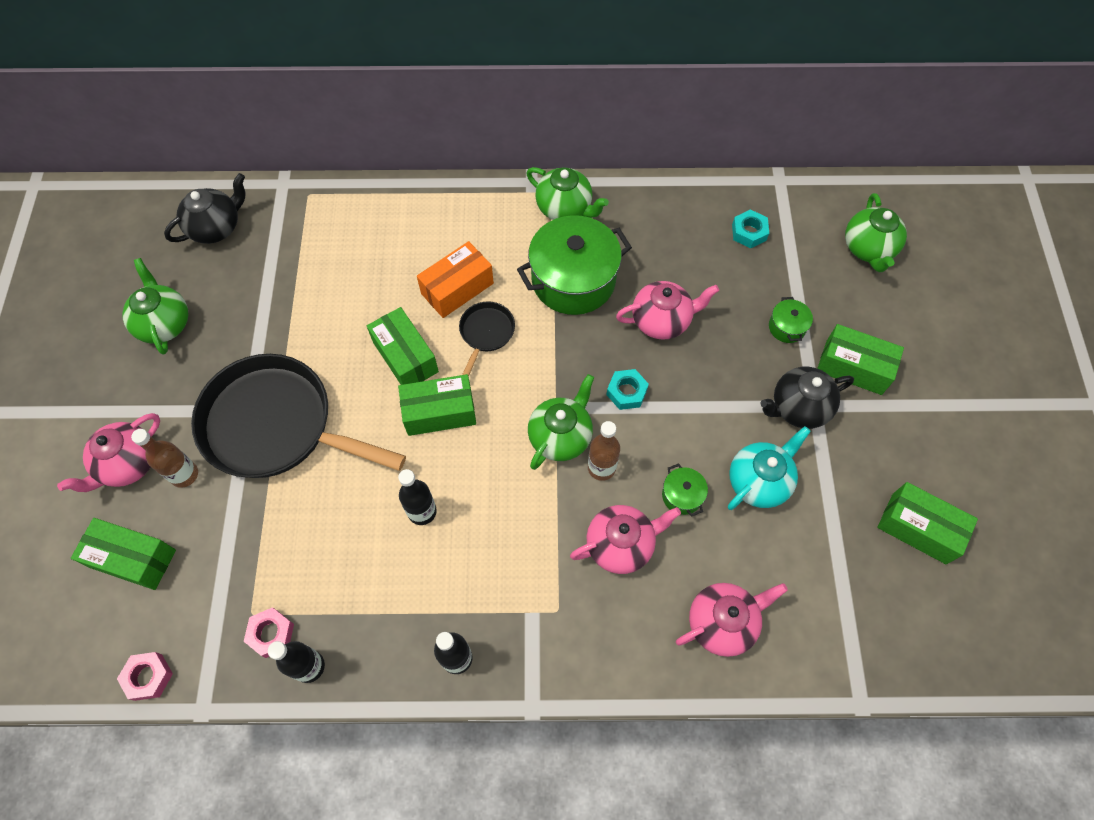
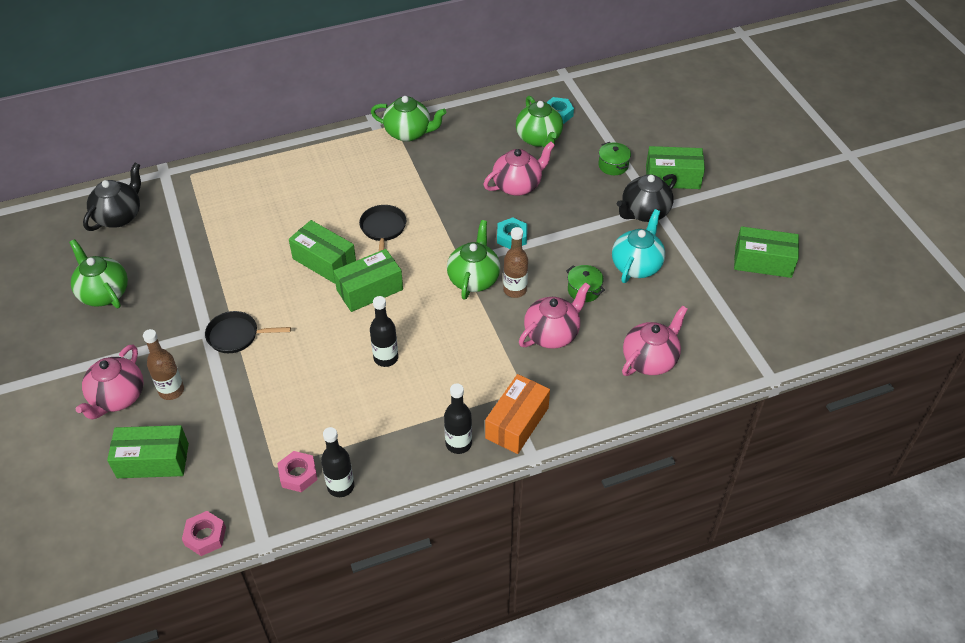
camera: 20 degrees left, 15 degrees down
(276, 425) = (236, 335): black pan -> black pan, size x0.44
(457, 288) = (346, 206): orange box -> orange box (517, 423)
(573, 280) = (437, 177): green pot -> none
(868, 249) = (650, 103): green teapot -> green teapot (539, 139)

